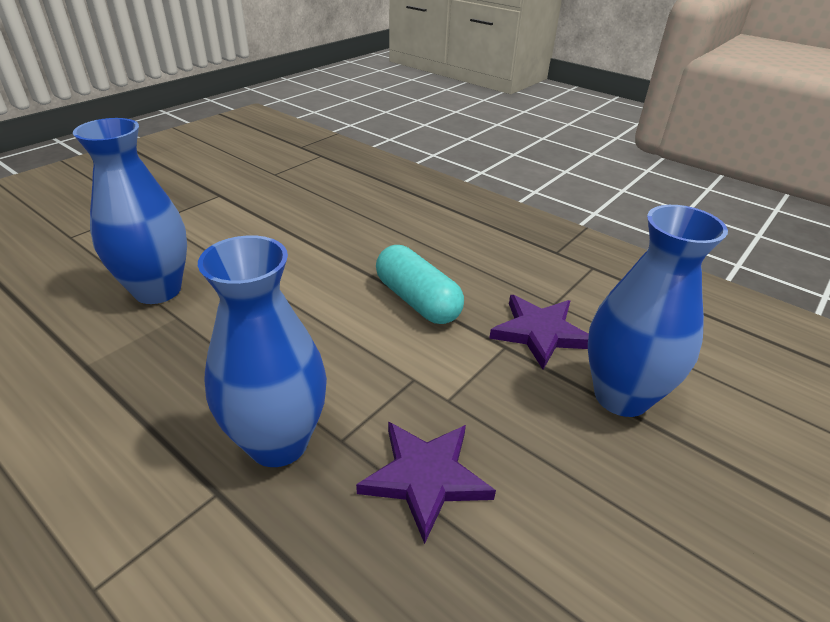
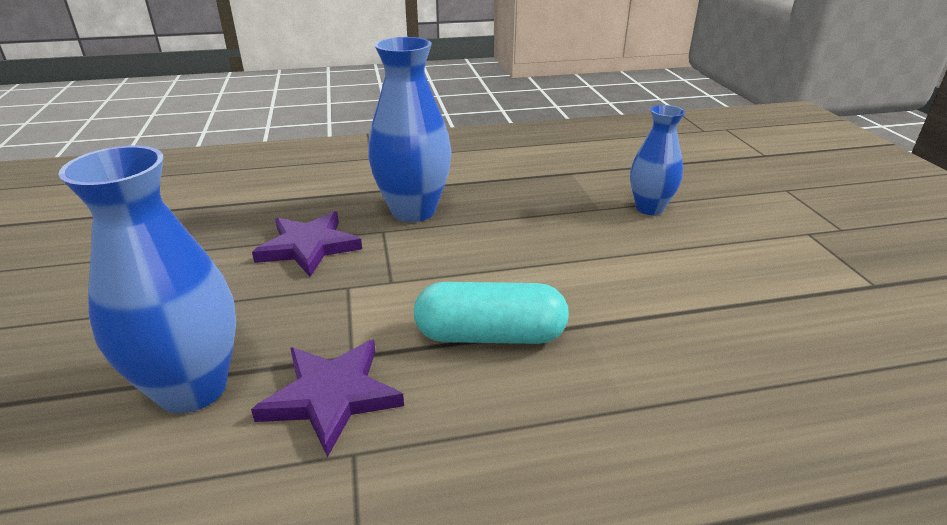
camera: 130 degrees right, 5 degrees down
(157, 290) = (649, 208): blue vase -> blue vase, size x0.63

